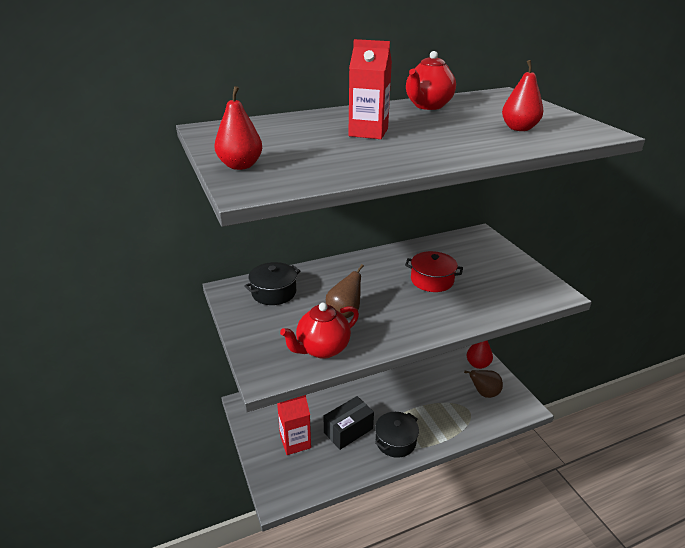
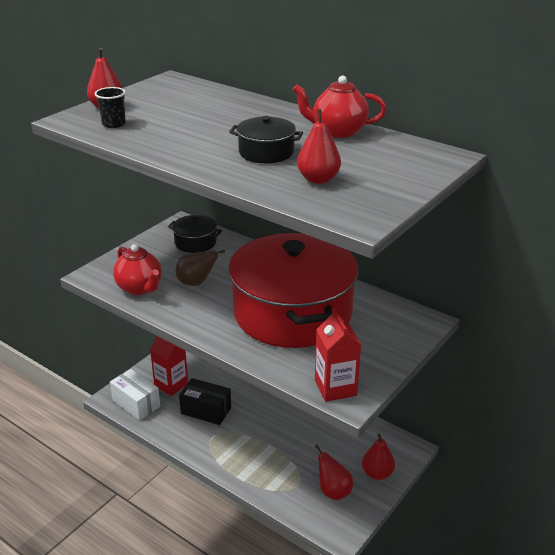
camera: 60 degrees right, 0 degrees up
(297, 171) = (113, 124): none -> black cup
(300, 478) = (136, 403): none -> white box
(322, 349) = (140, 288): red teapot -> red teapot turned 150 degrees counterclockwise
(368, 132) = (226, 126): red carton -> red carton (335, 388)
(395, 441) = (215, 445): black pot -> black pot (266, 152)
(432, 280) = (292, 313): red pot -> red pot, size x2.47
(484, 393) = (333, 491): brown pear -> red pear

